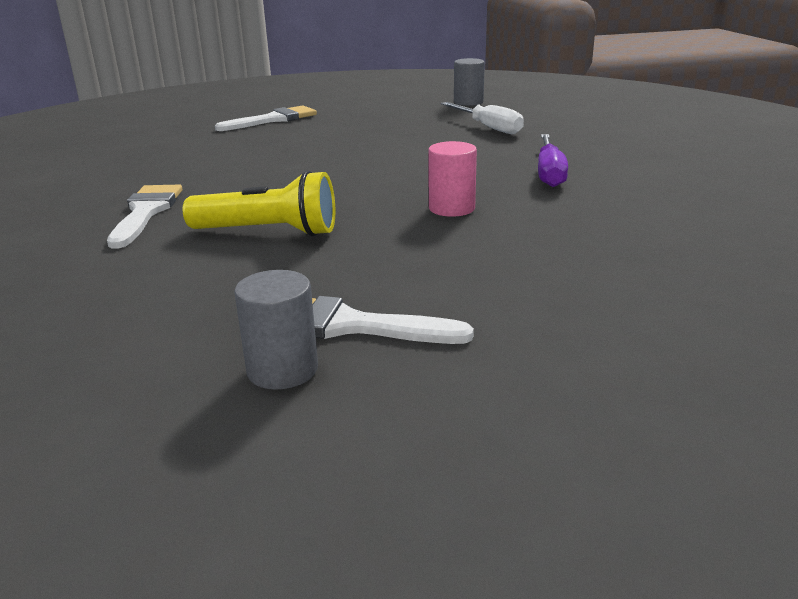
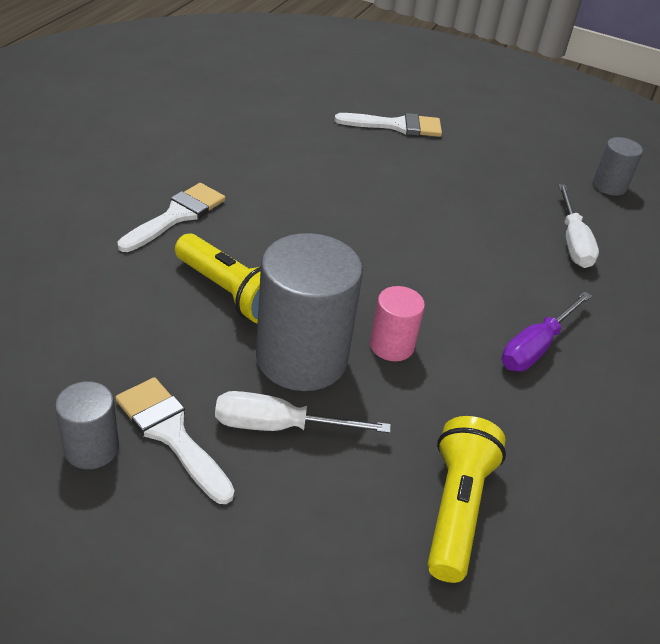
camera: 30 degrees right, 15 degrees up
(392, 240) = (301, 358): none -> grey cylinder
(438, 280) = (279, 426): none -> white screwdriver
(641, 259) = (456, 508): none -> yellow flashlight

